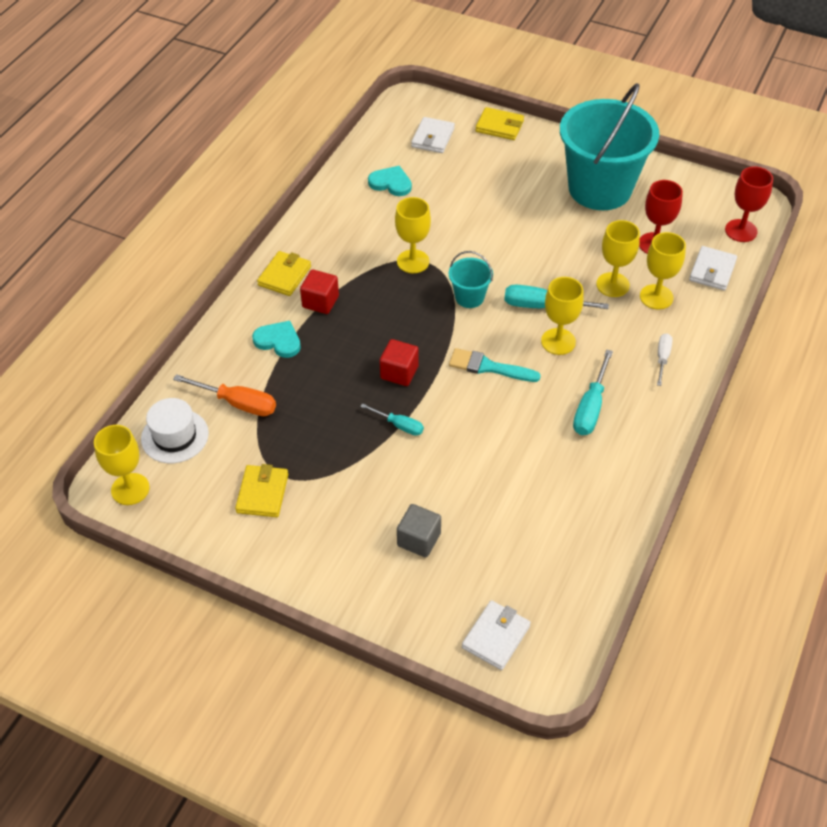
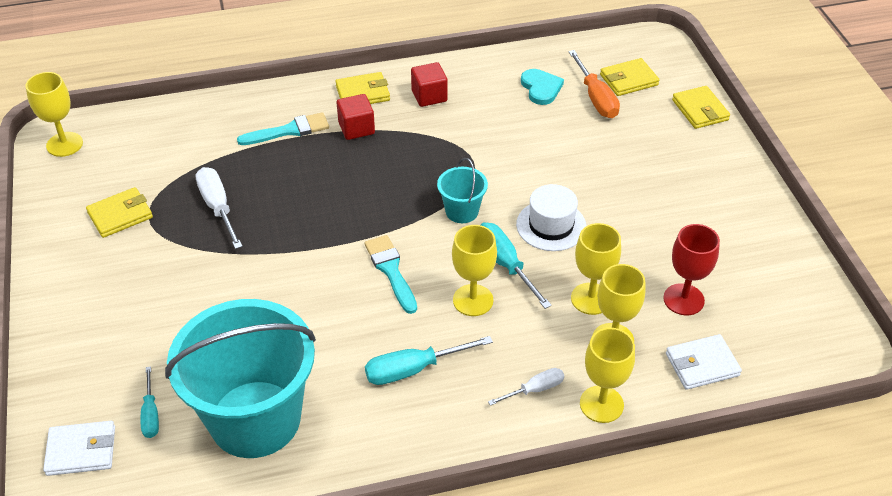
camera: 50 degrees right, 5 degrees down
(175, 436) = (136, 135): white hat -> white hat (551, 225)
(238, 403) = (201, 148): orange screwdriver -> orange screwdriver (596, 98)
(278, 341) = (288, 131): turquoise heart -> turquoise brush
(319, 428) = (218, 207): none -> white screwdriver
(399, 372) = (326, 218): red cube -> red cube (429, 96)
(399, 425) = (266, 252): turquoise screwdriver -> turquoise screwdriver (151, 414)
(413, 261) = (464, 153): yellow goblet -> yellow goblet (601, 404)
(419, 539) = (150, 337): grey cube -> none
(433, 138) = (628, 80): white wallet -> yellow wallet
(600, 189) = (708, 219): turquoise bucket -> turquoise bucket (255, 419)
(741, 231) = (789, 357): red goblet -> none

